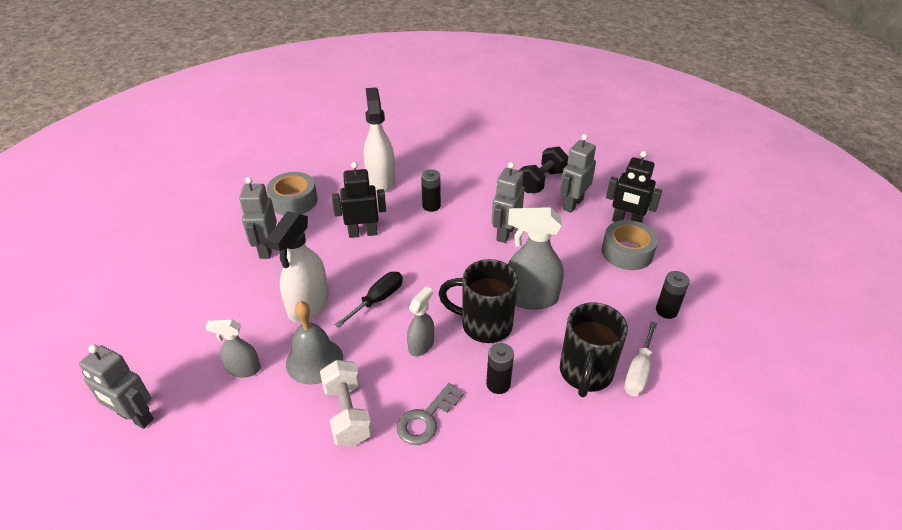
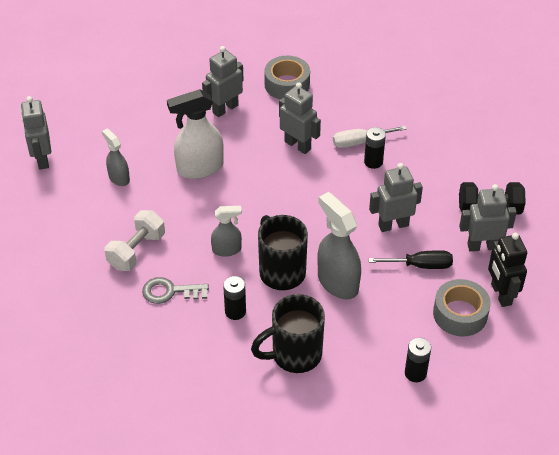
camera: 50 degrees right, 5 degrees up
(314, 360) = (159, 206): grey bell -> none
(363, 233) = (298, 145): black robot -> grey robot
(377, 300) = (242, 199): black screwdriver -> black screwdriver (420, 265)
(381, 180) = (368, 112): white spray bottle -> none
(638, 371) = (329, 385): white screwdriver -> white screwdriver (360, 142)

